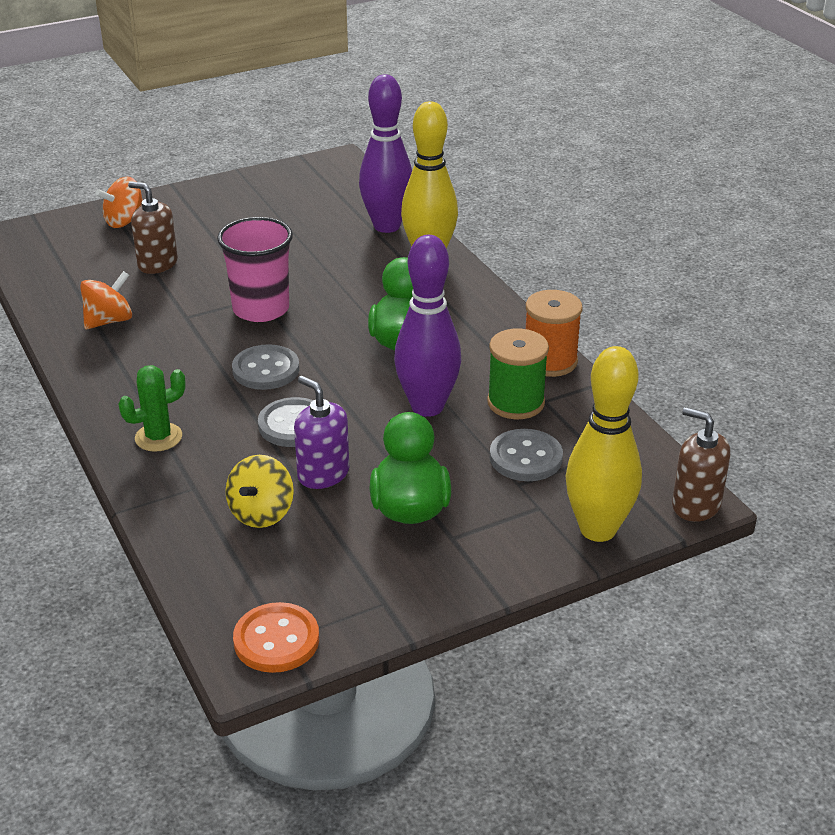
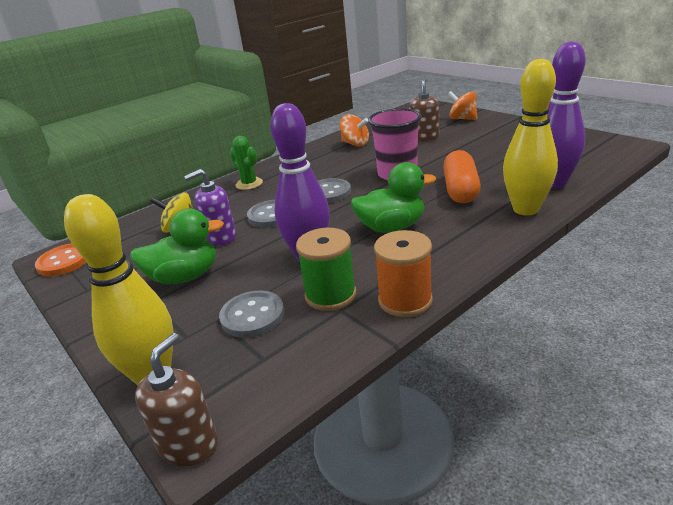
camera: 80 degrees right, 5 degrees down
(323, 474) = (220, 237): purple soap dispenser -> purple soap dispenser turned 150 degrees counterclockwise
(350, 279) = (460, 190): none -> orange capsule

